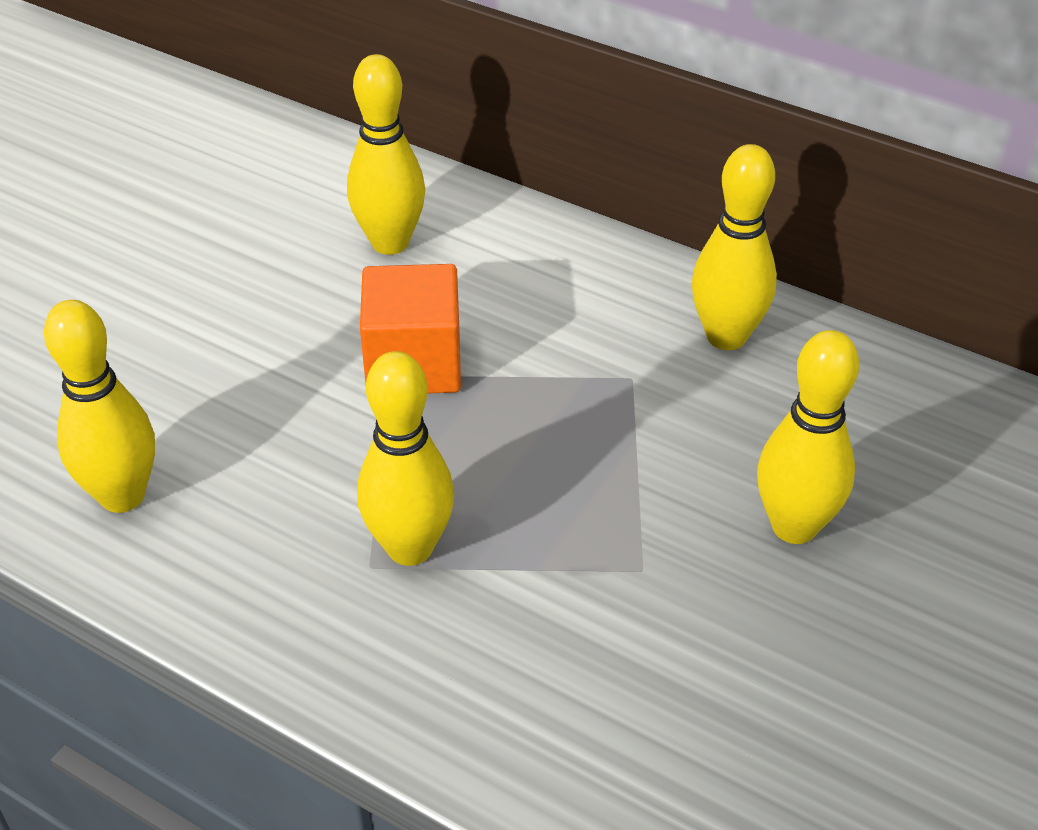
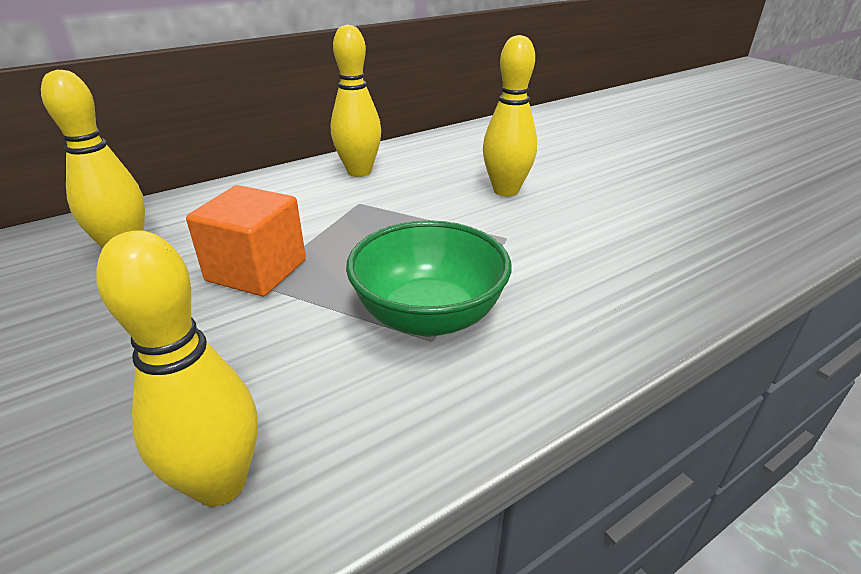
camera: 65 degrees left, 10 degrees down
(410, 548) = (429, 316): yellow bowling pin -> green bowl

